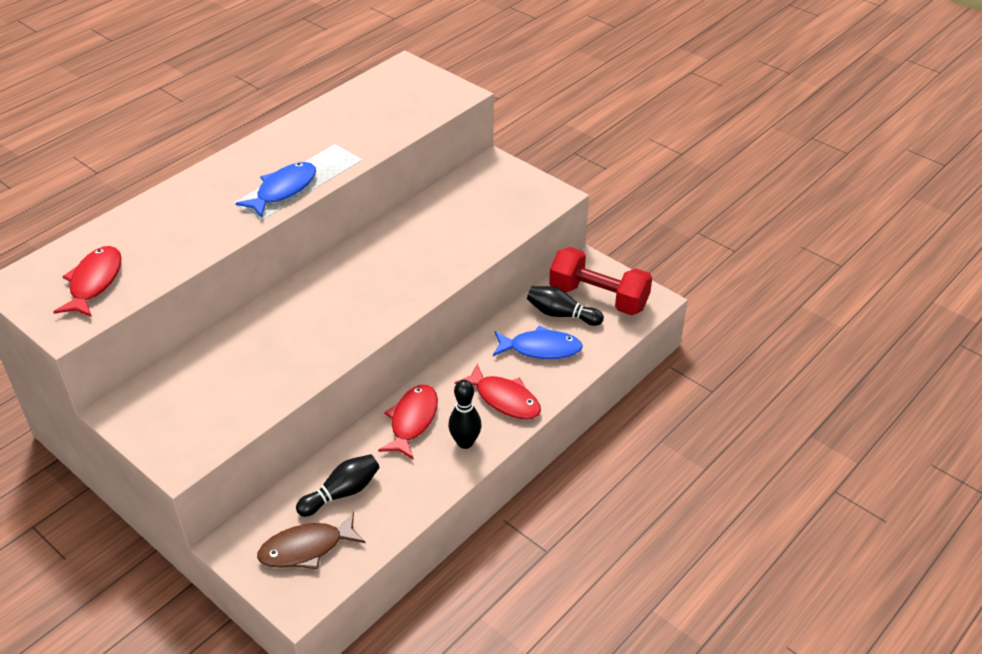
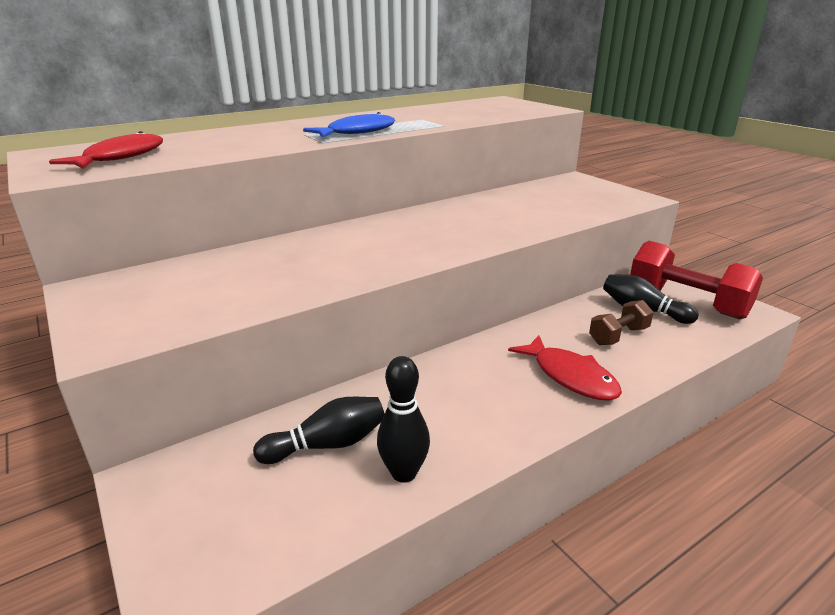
camera: 15 degrees right, 15 degrees down
(306, 548) = (243, 509): brown fish -> none
(412, 420) = (447, 380): red fish -> none
(465, 442) = (512, 414): black bowling pin -> black bowling pin (404, 473)
(541, 349) = (618, 336): blue fish -> brown dumbbell

